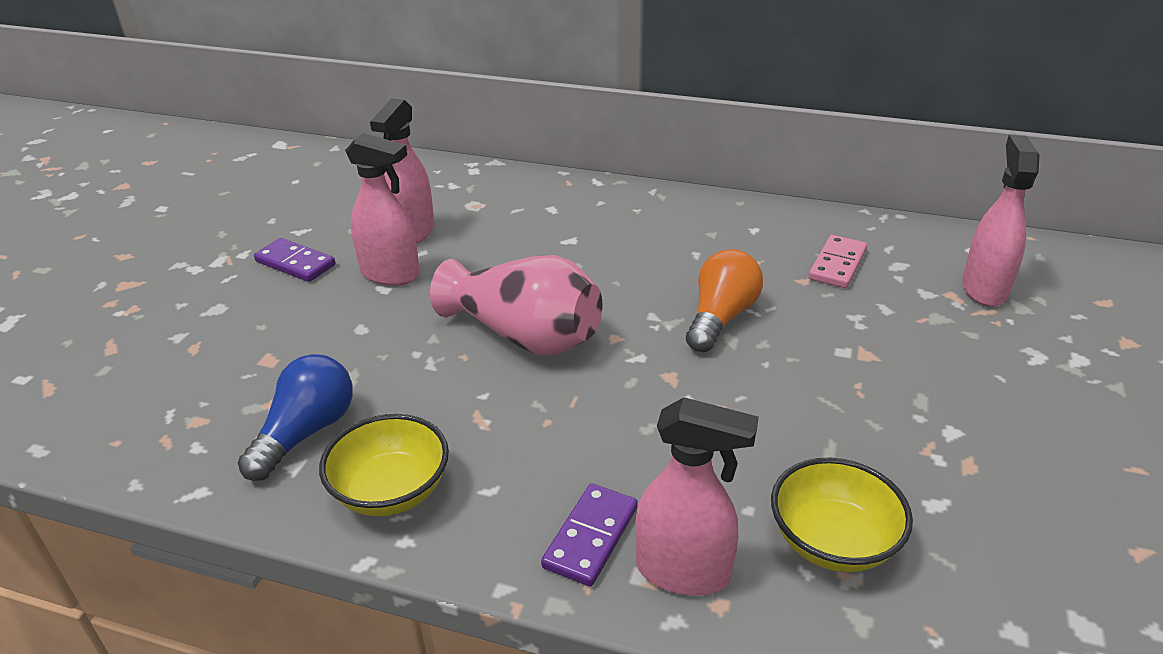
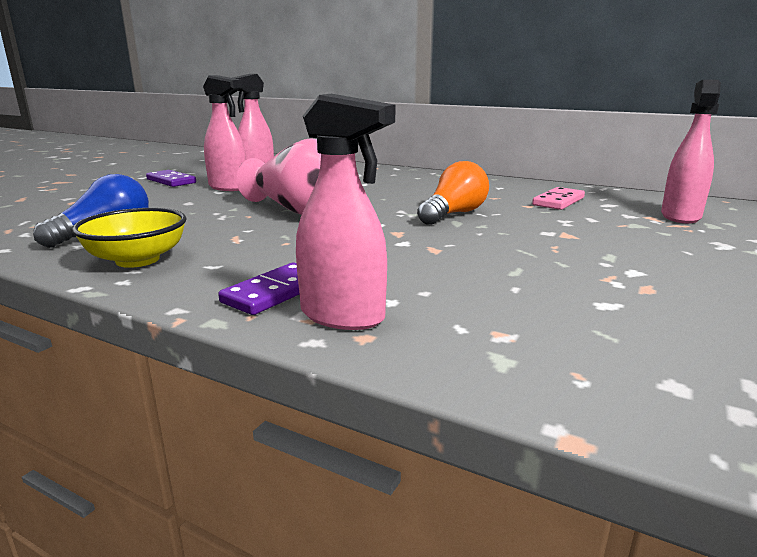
camera: 10 degrees right, 15 degrees down
(833, 541) = (495, 314): yellow bowl -> none

